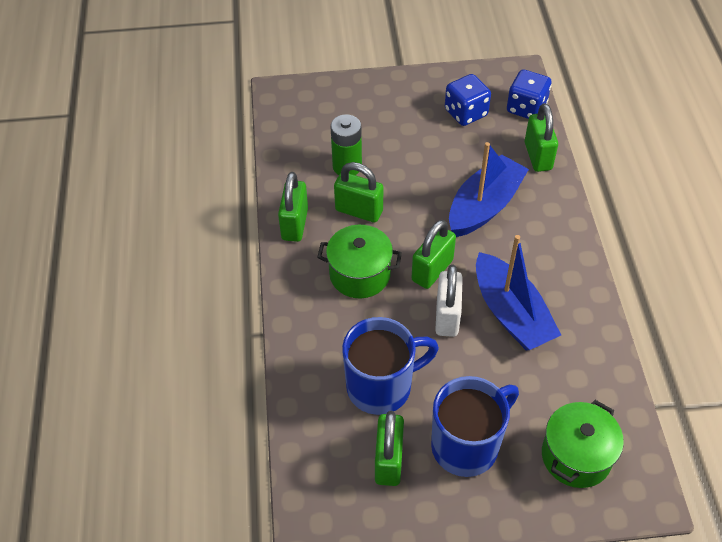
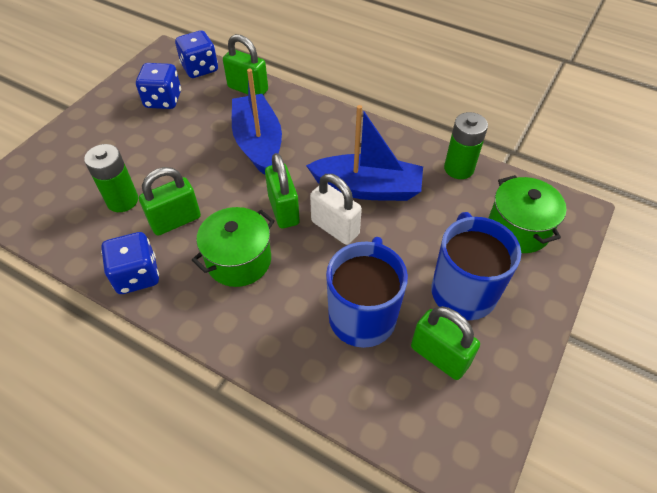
camera: 55 degrees left, 0 degrees up
(295, 224) = (137, 275): green padlock -> blue dice
(605, 370) = (458, 168): none -> green battery

